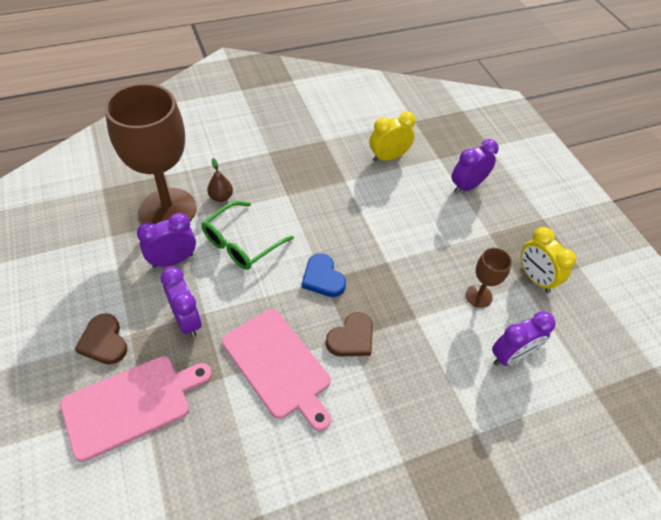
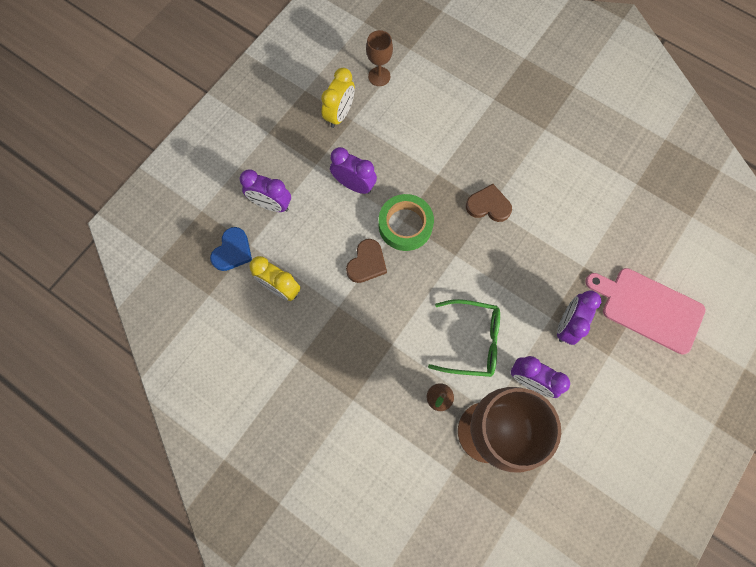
camera: 120 degrees left, 20 degrees up
(104, 341) = (629, 368): brown heart -> brown heart (367, 263)
(278, 365) = (547, 238): pink cutting board -> none
(323, 278) = (455, 256): blue heart -> blue heart (232, 251)
(381, 261) = (405, 225): none -> green tape
(478, 296) = (386, 143): brown goblet -> brown goblet (379, 76)
(511, 356) = (422, 103): purple clock -> purple clock (354, 185)

